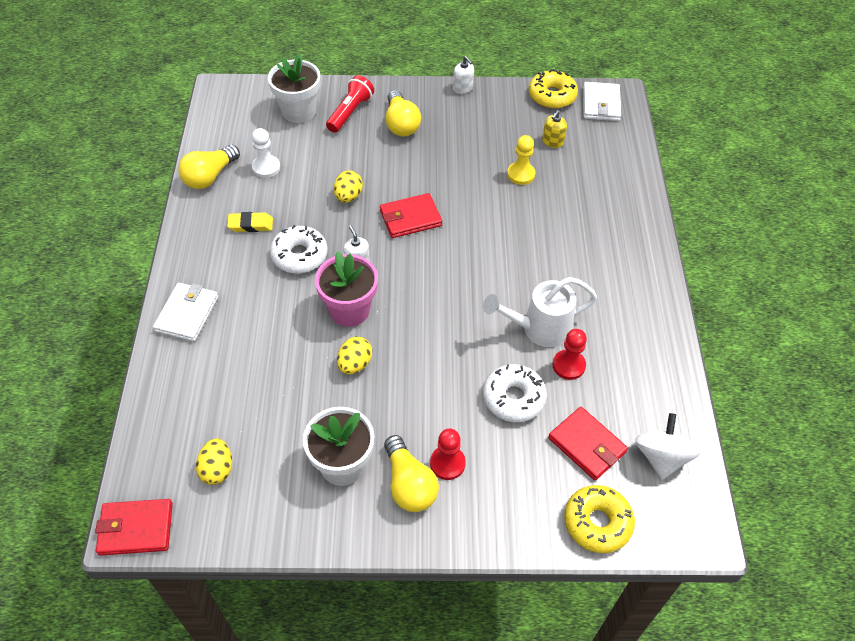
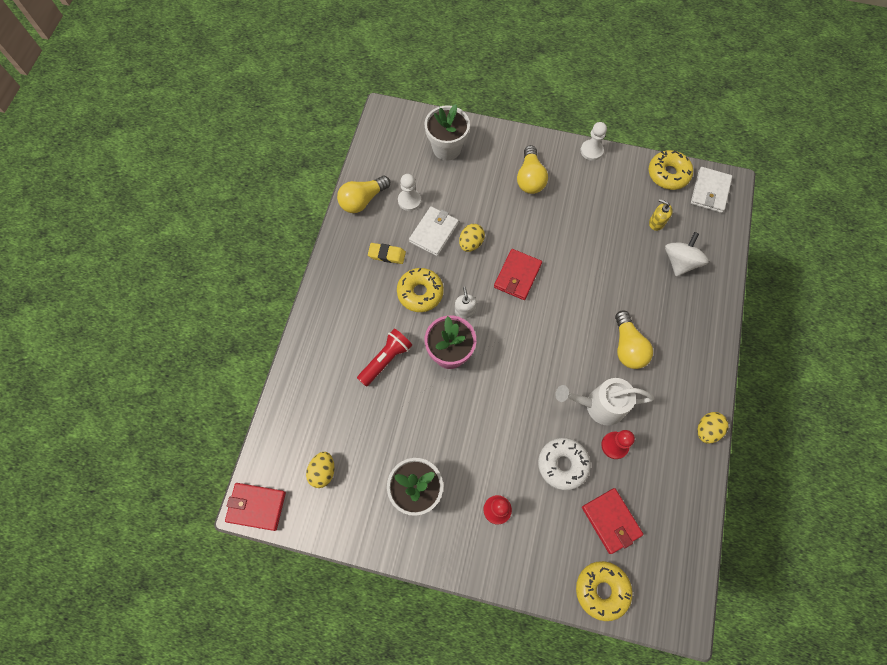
camera: 15 degrees right, 15 degrees up
(187, 314) = (323, 328): white wallet -> white wallet (434, 232)
(299, 255) = (420, 293): white donut -> yellow donut
(350, 112) = (489, 158): red flashlight -> red flashlight (386, 360)
(355, 364) = (444, 404): yellow egg -> yellow egg (707, 430)
(409, 484) = (464, 520): yellow light bulb -> yellow light bulb (627, 347)
(410, 218) = (517, 276): red wallet -> red wallet turned 60 degrees counterclockwise
(463, 88) = (591, 151): white soap dispenser -> white pawn
(521, 174) = (620, 251): yellow pawn -> none
(552, 141) = (656, 223): yellow soap dispenser -> yellow soap dispenser turned 75 degrees clockwise
(661, 457) = (668, 546): white spinning top -> white spinning top (680, 262)

